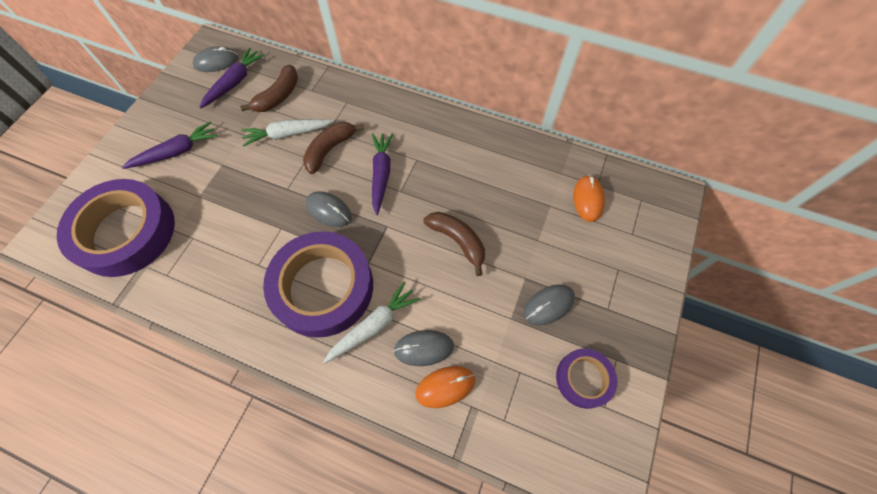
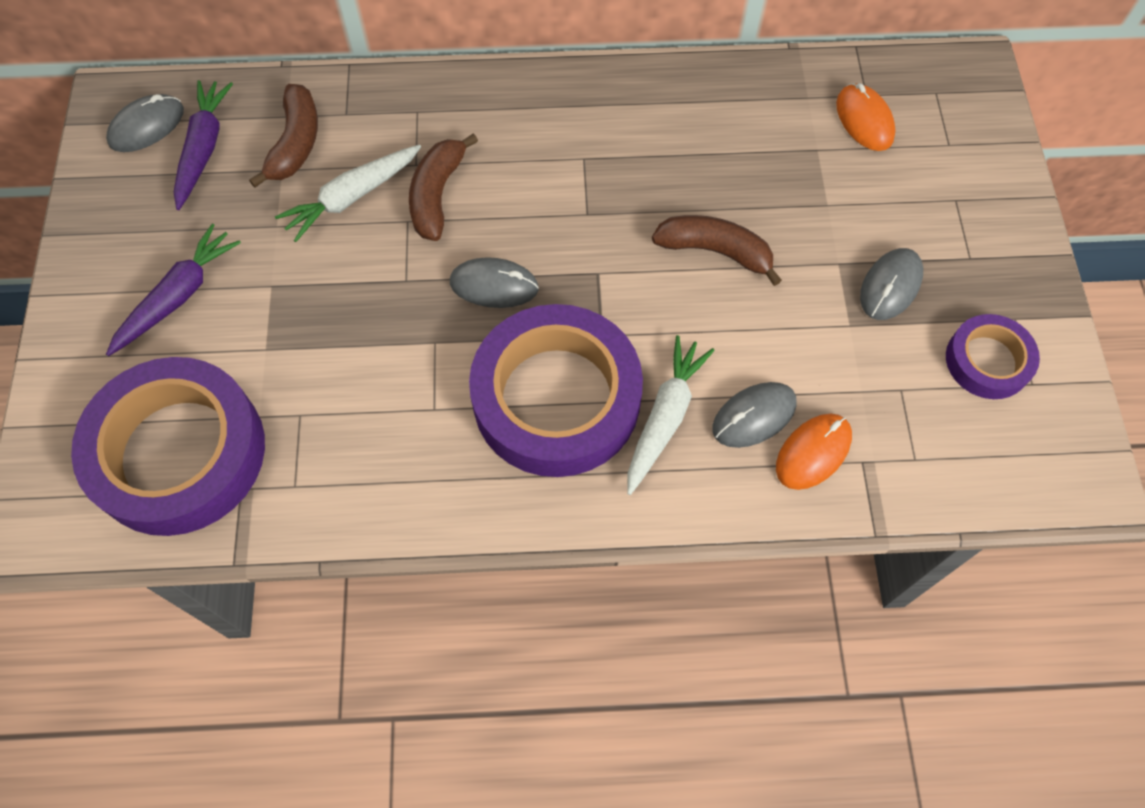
camera: 25 degrees left, 0 degrees up
(381, 174) = (542, 201): purple carrot -> none

